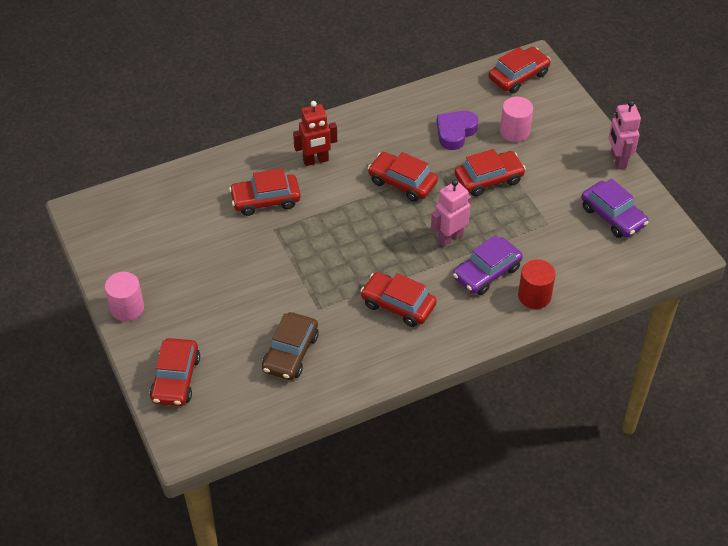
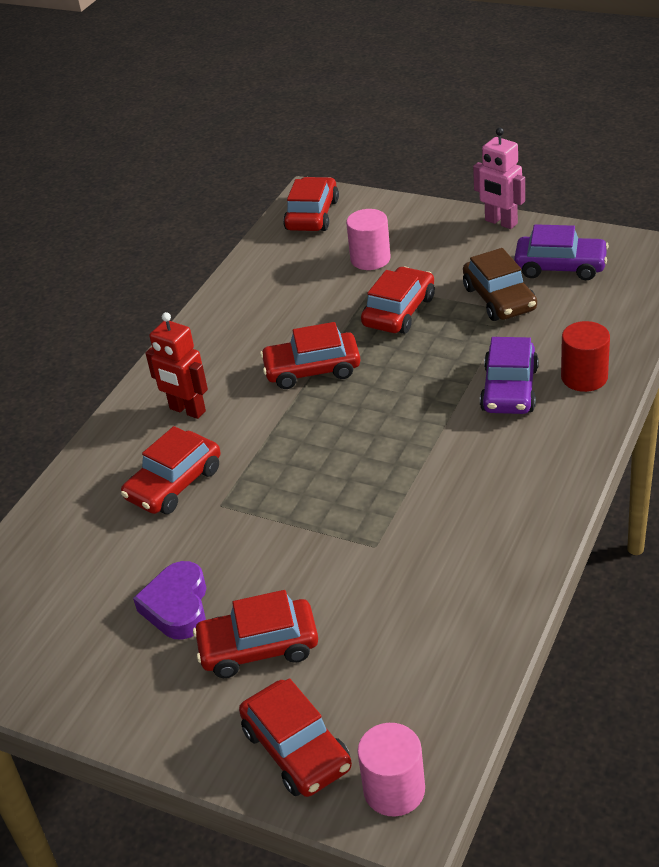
camera: 35 degrees left, 10 degrees down
(127, 308) = (132, 718): pink cylinder -> pink cylinder (394, 790)
(290, 353) = (403, 613): brown car -> brown car (499, 299)
(316, 160) = (187, 410): red robot -> red robot turned 90 degrees clockwise
(398, 305) = (459, 480): red car -> red car (258, 647)
(450, 238) = (429, 384): pink robot -> none
(455, 132) = (310, 294): purple heart -> purple heart (177, 606)

